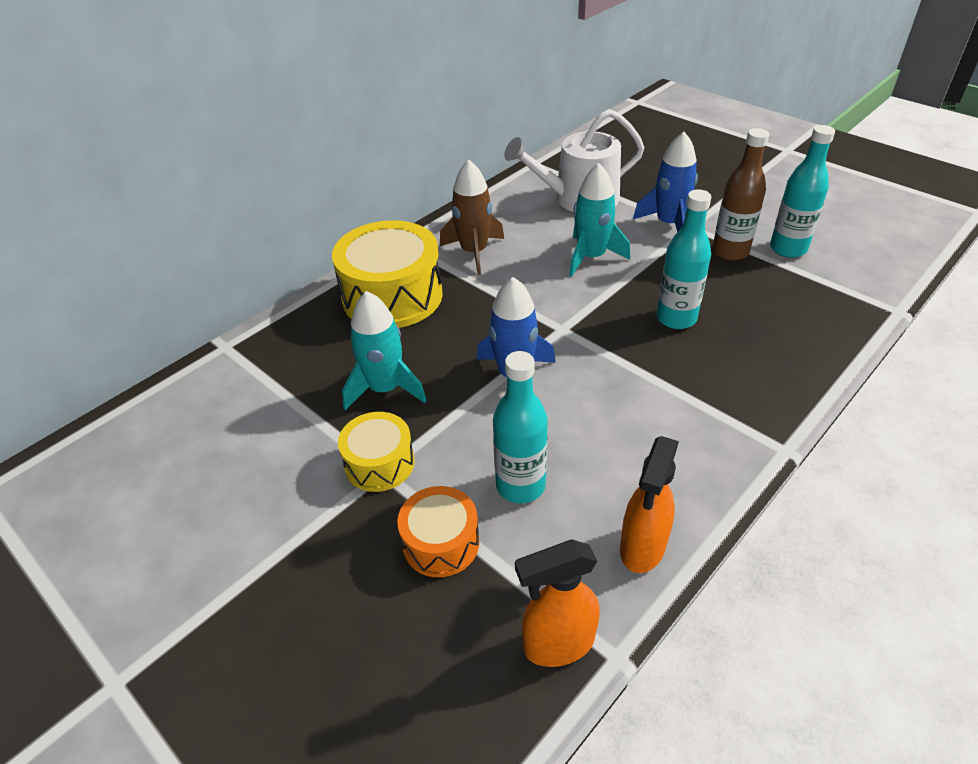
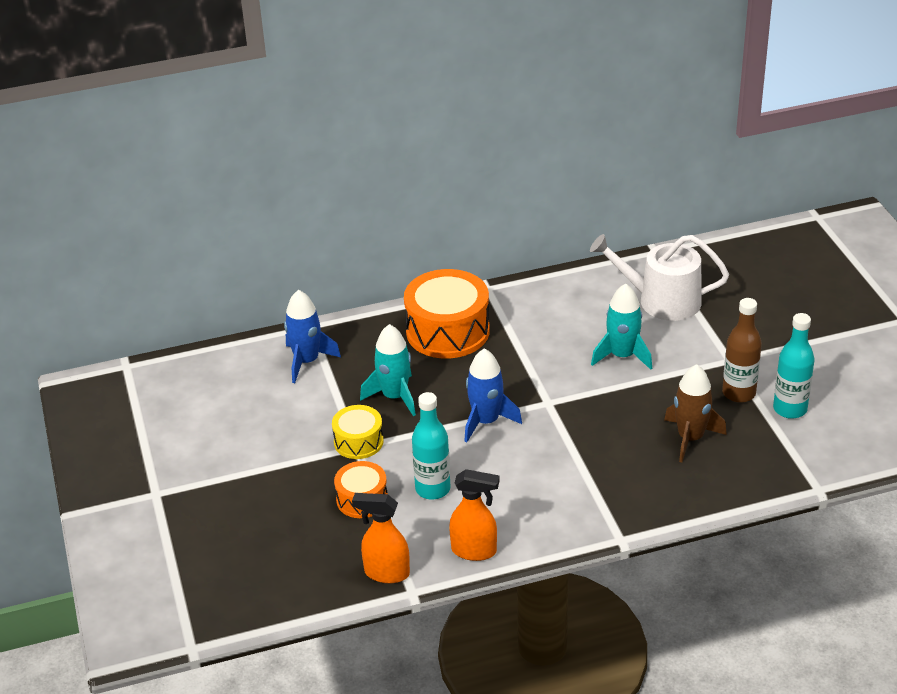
camera: 30 degrees right, 5 degrees down
(392, 296) = (447, 331): yellow drum -> orange drum
(474, 252) = (535, 318): brown rocket -> brown rocket (690, 438)
(642, 548) = (474, 551): orange spray bottle -> orange spray bottle turned 135 degrees counterclockwise
(669, 224) = (714, 351): blue rocket -> blue rocket (307, 361)
(676, 318) = (639, 427): turquoise bottle -> none

